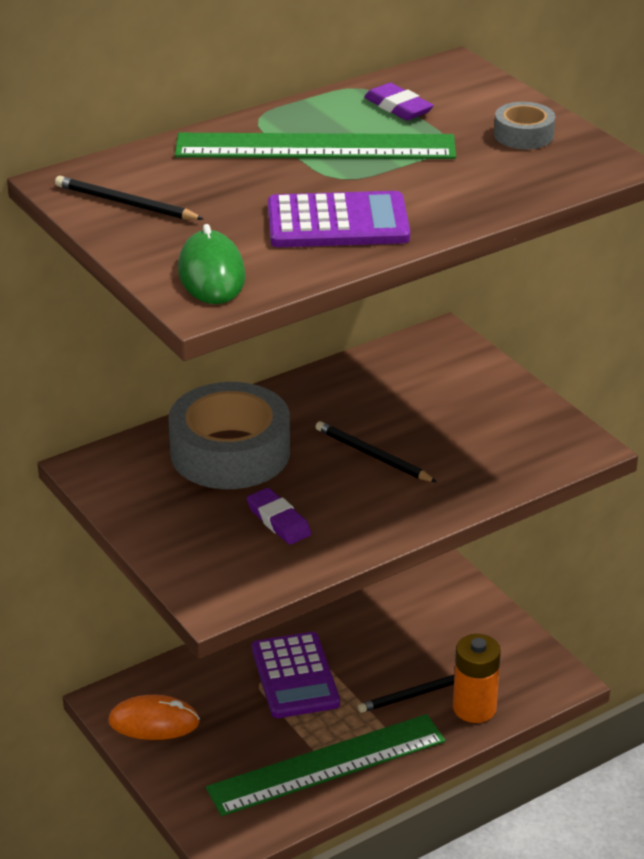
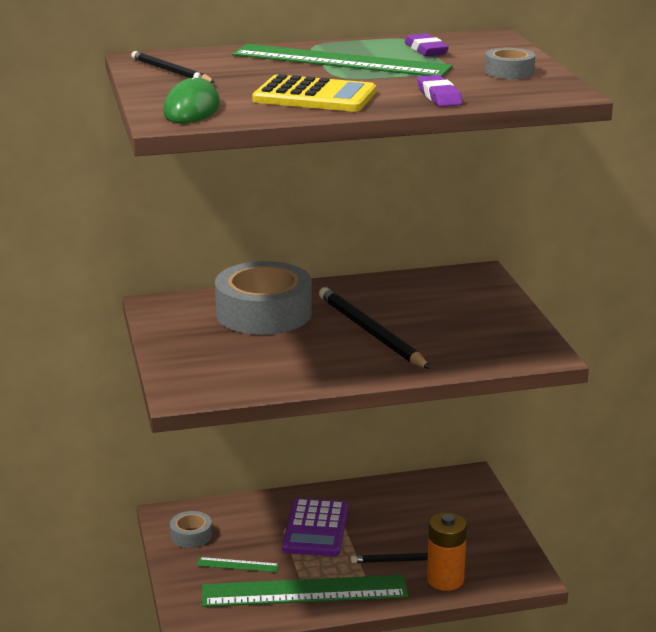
camera: 20 degrees right, 10 degrees down
(154, 722) = (191, 535): orange mouse -> grey tape
(231, 749) = (237, 565): none -> green ruler
(278, 521) = (268, 357): purple eraser -> purple eraser (439, 96)
(338, 222) = (314, 96): purple calculator -> yellow calculator
(372, 455) = (370, 332): black pencil -> black pencil, size x1.60

